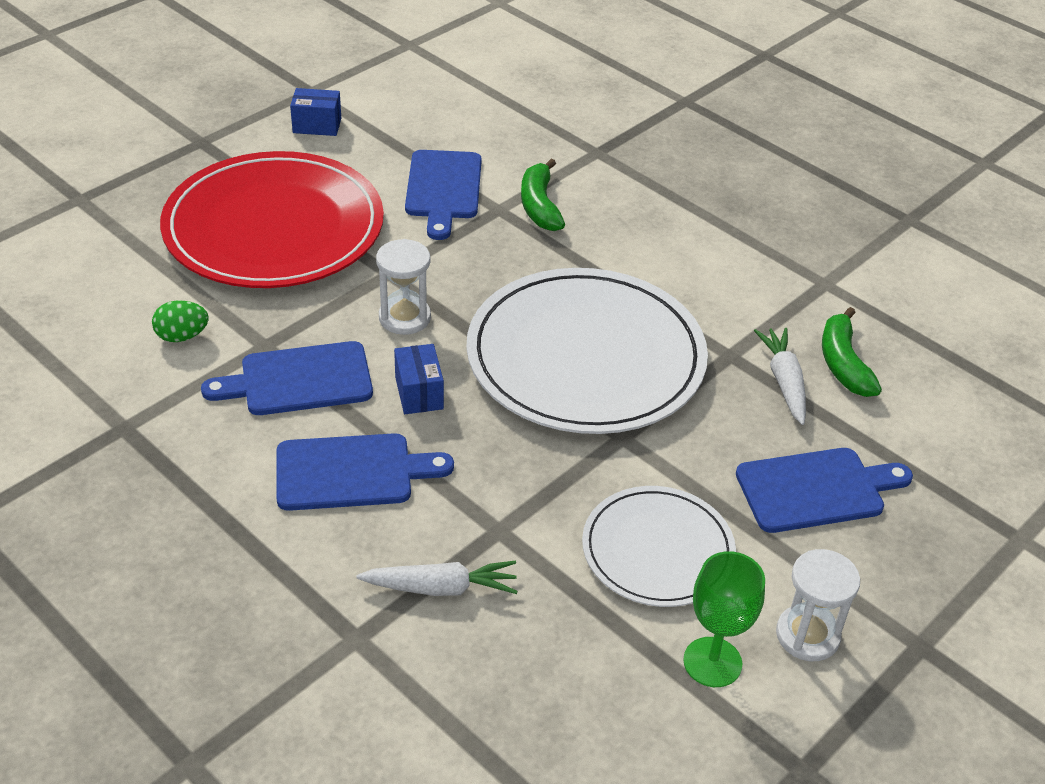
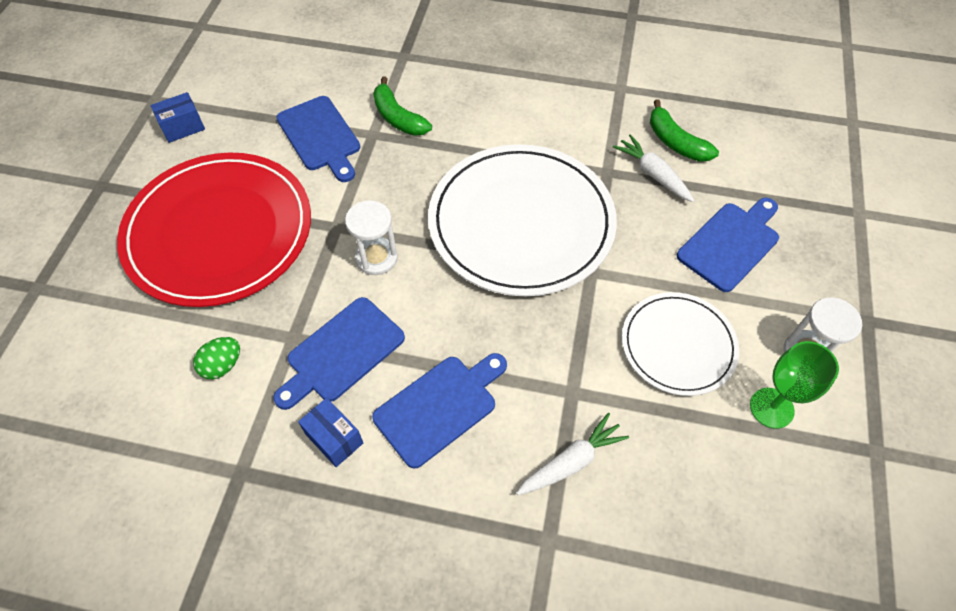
camera: 30 degrees left, 15 degrees up
(419, 393) = (435, 314): blue box -> blue box (334, 438)

